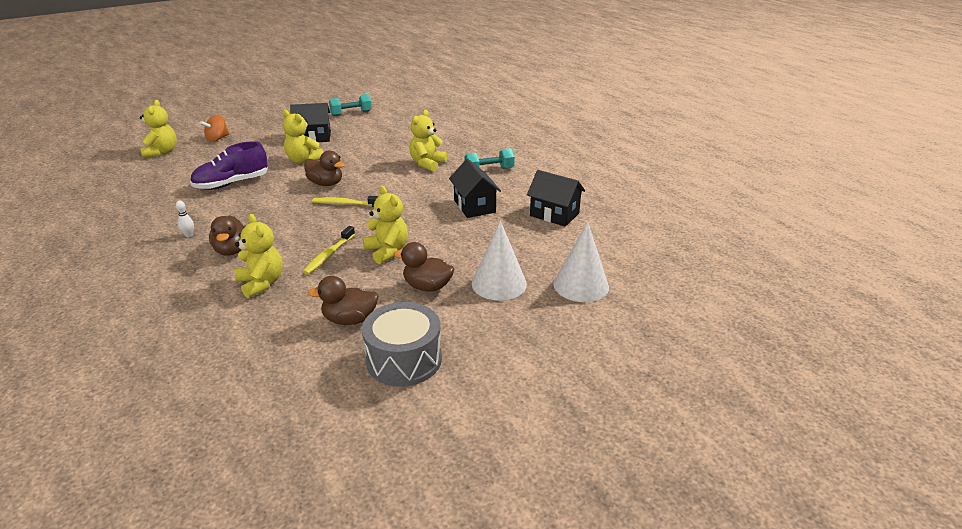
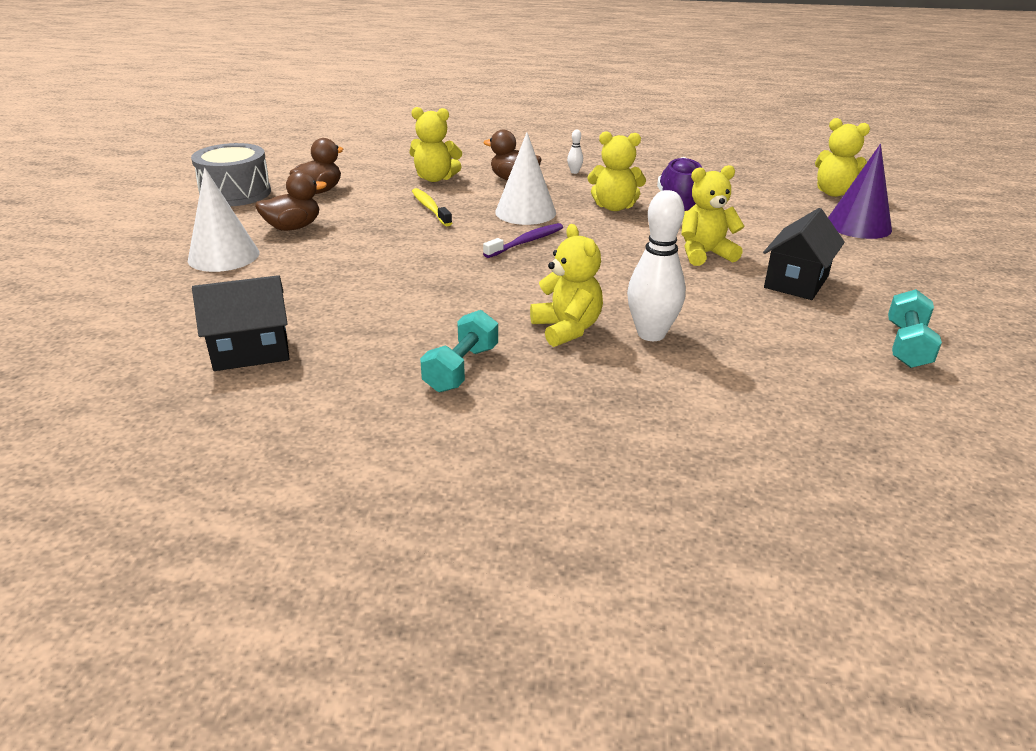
camera: 130 degrees right, 0 degrees up
(217, 139) = (858, 225): orange spinning top -> purple cone
(326, 183) = (602, 247): brown duck -> none
(345, 204) = (526, 242): yellow toothbrush -> purple toothbrush
(387, 251) = (385, 231): yellow teddy bear -> yellow teddy bear (614, 207)
(406, 149) = (651, 334): none -> white bowling pin
(474, 206) = (380, 308): black house -> none
(581, 285) = (124, 291): white cone -> white cone (525, 212)

